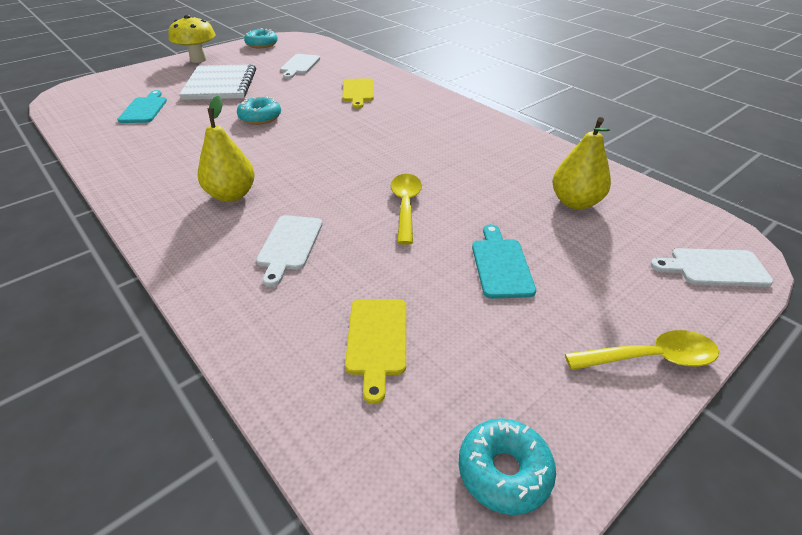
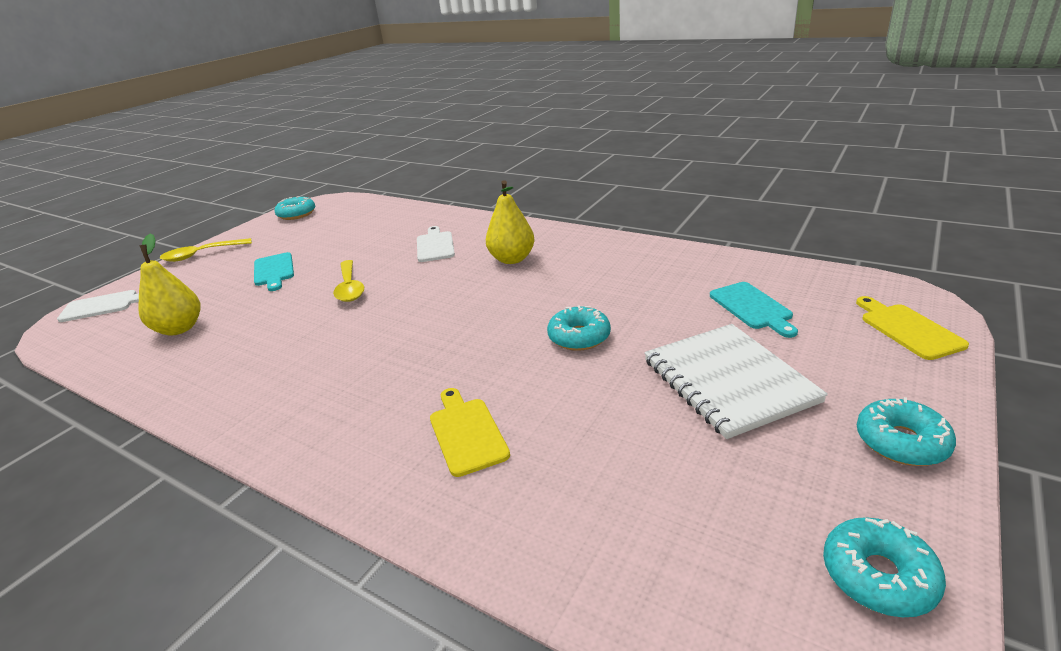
camera: 165 degrees right, 10 degrees down
(198, 59) = (901, 442): yellow mushroom -> turquoise donut
(299, 65) = (653, 490): white cutting board -> none
(377, 340) = (358, 227): yellow cutting board -> yellow cutting board (908, 329)

